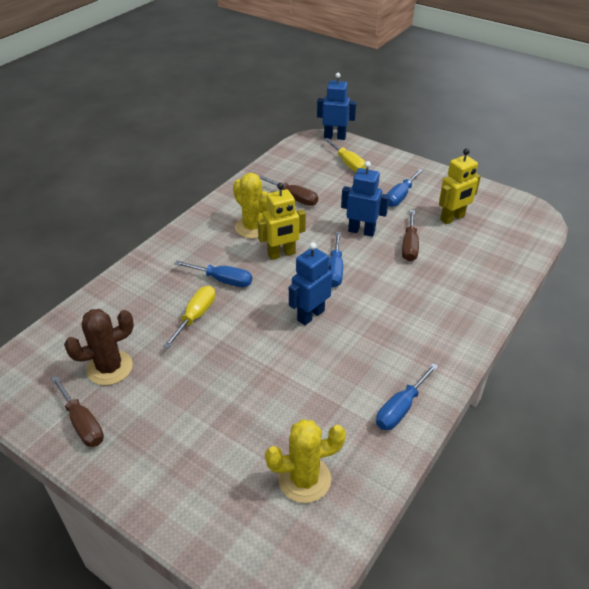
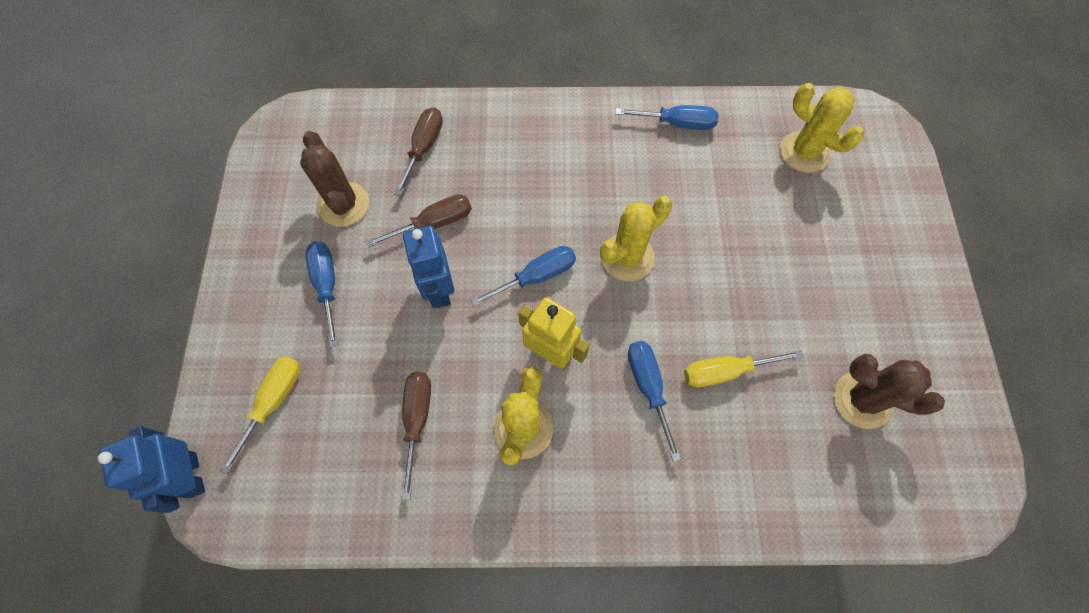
camera: 125 degrees left, 25 degrees up
(82, 423) = (932, 364): brown screwdriver -> brown screwdriver (424, 148)
(310, 315) = (627, 257): blue robot -> yellow cactus
(400, 196) = (327, 285): blue screwdriver -> blue screwdriver turned 105 degrees counterclockwise
(452, 218) = (343, 204): yellow robot -> brown cactus

